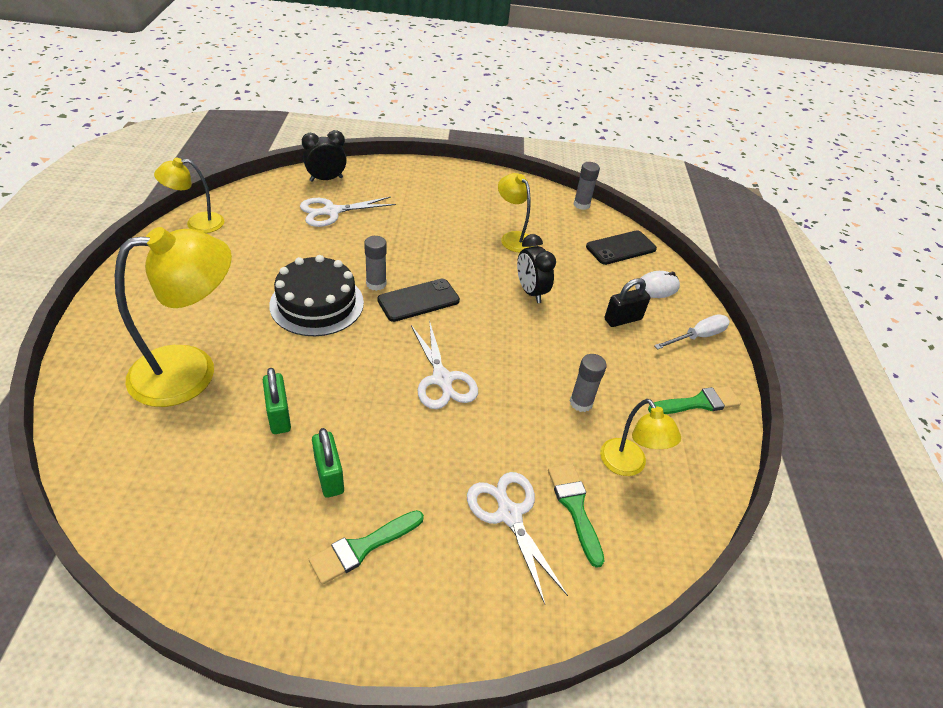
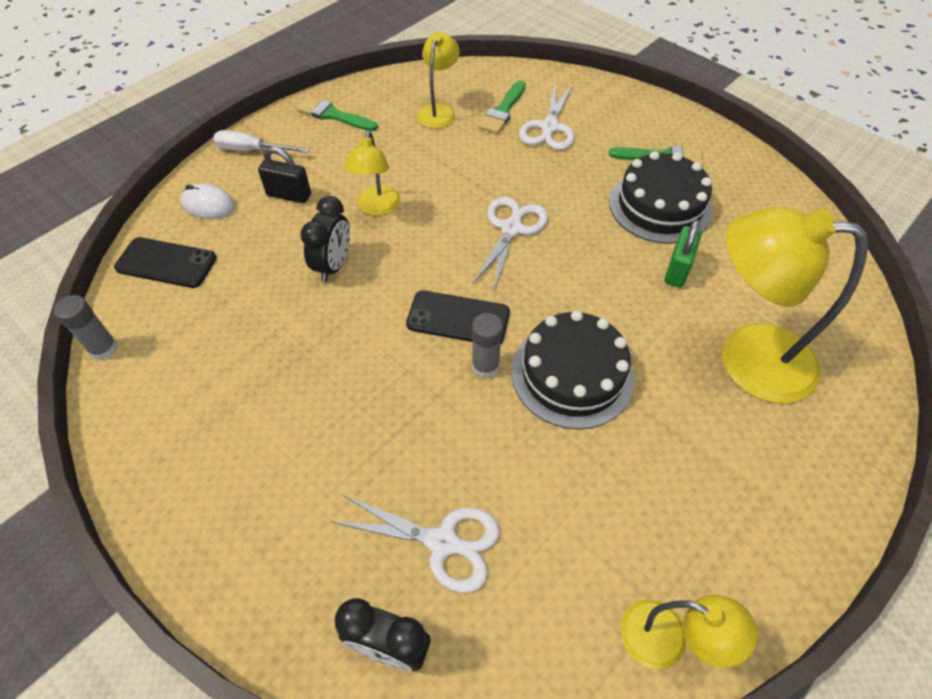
camera: 135 degrees left, 10 degrees up
(329, 476) = (659, 206): green padlock -> black cake
(513, 238) = (259, 345): yellow lamp -> yellow lamp (377, 208)
(581, 403) = (419, 157): grey glue stick -> none

